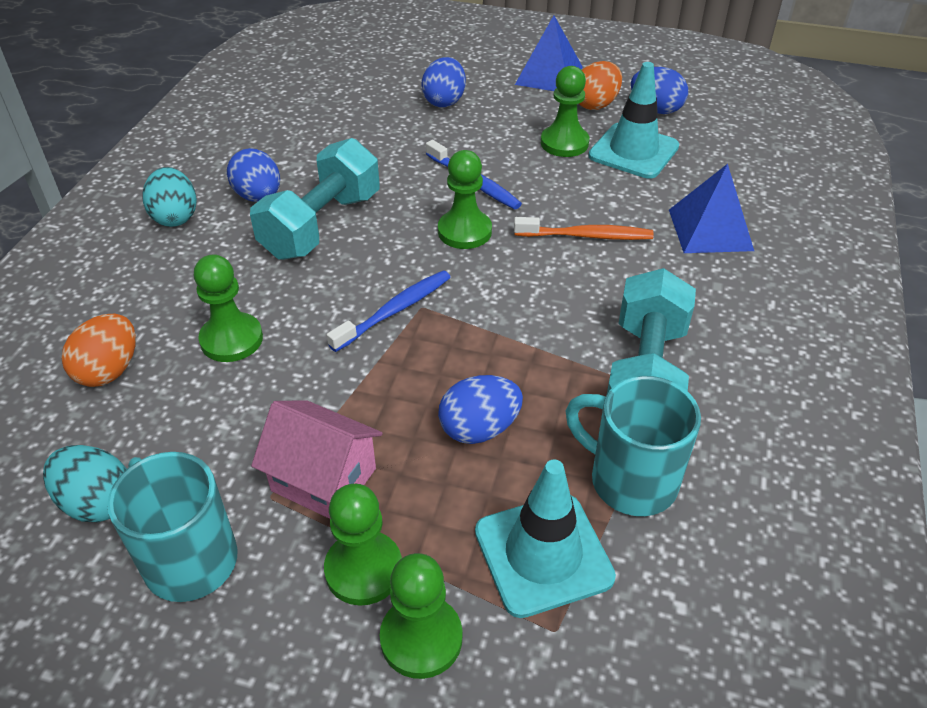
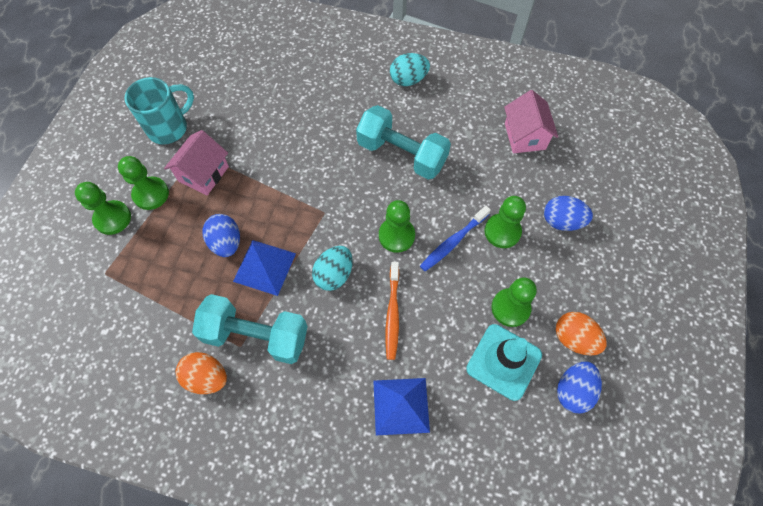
camera: 90 degrees right, 20 degrees up
(97, 502) = (204, 90): turquoise egg -> turquoise egg (334, 274)
(109, 370) = (284, 76): orange egg -> orange egg (207, 377)
(231, 339) = (302, 123): green pawn -> green pawn (502, 231)
(258, 197) = (430, 117): blue egg -> none
(311, 119) = (525, 136): none -> pink house
(394, 311) = (321, 198): blue toothbrush -> none
(543, 554) = (144, 270): turquoise traffic cone -> none
(549, 75) = (617, 303): blue pyramid -> blue pyramid (264, 267)
(630, 480) = (181, 317): turquoise mug -> none

